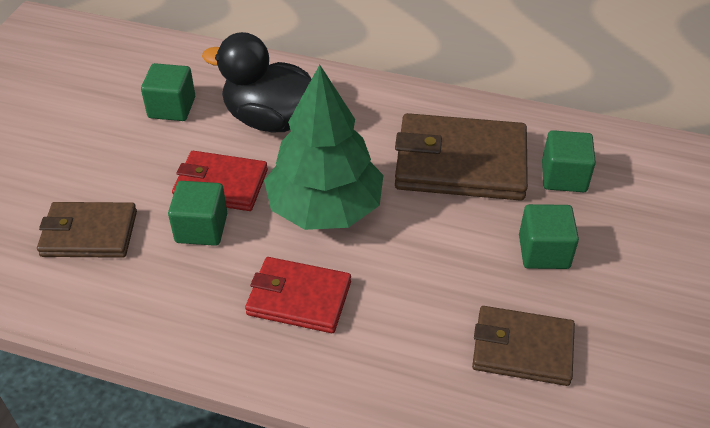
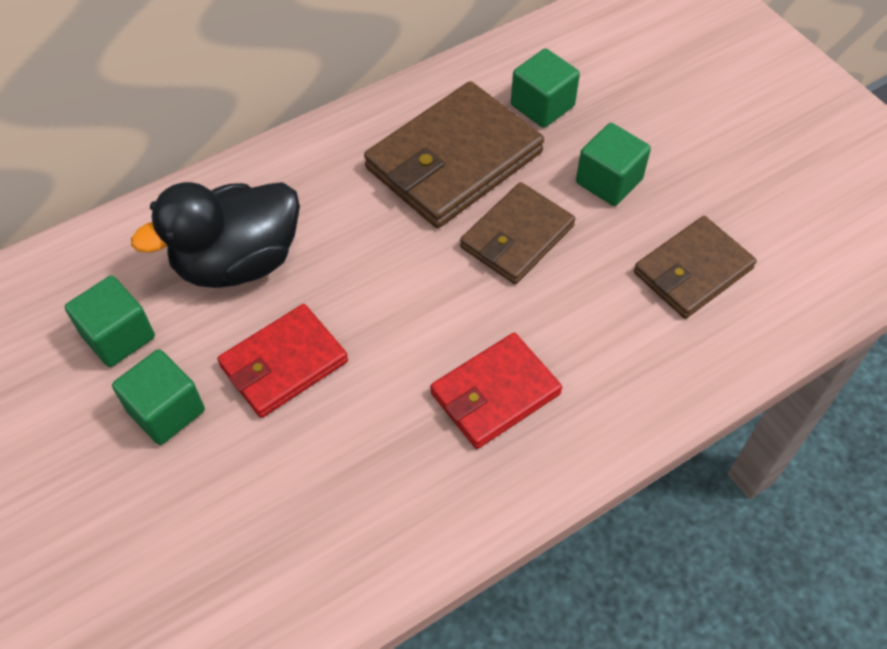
camera: 50 degrees left, 10 degrees up
(89, 234) = (229, 528): brown wallet -> brown wallet (517, 237)
(201, 228) = (327, 418): green cube -> green cube (166, 411)
(324, 208) = (404, 299): green tree -> none

